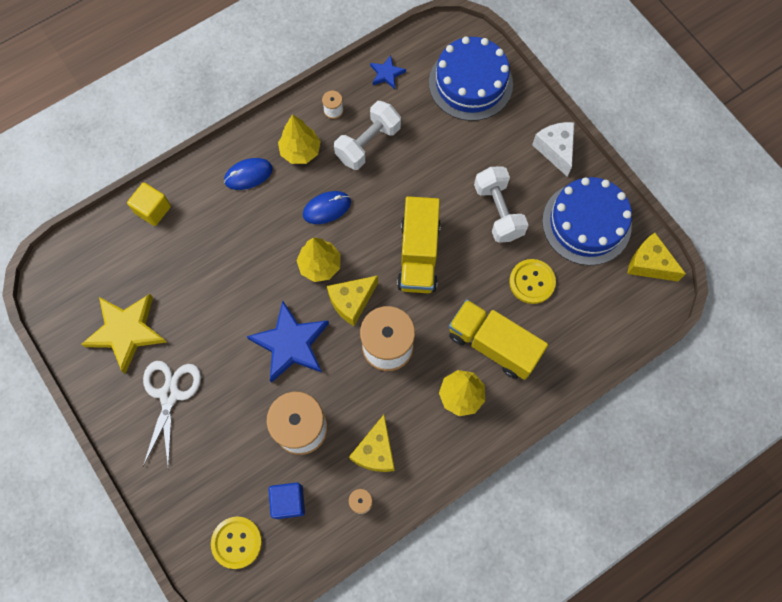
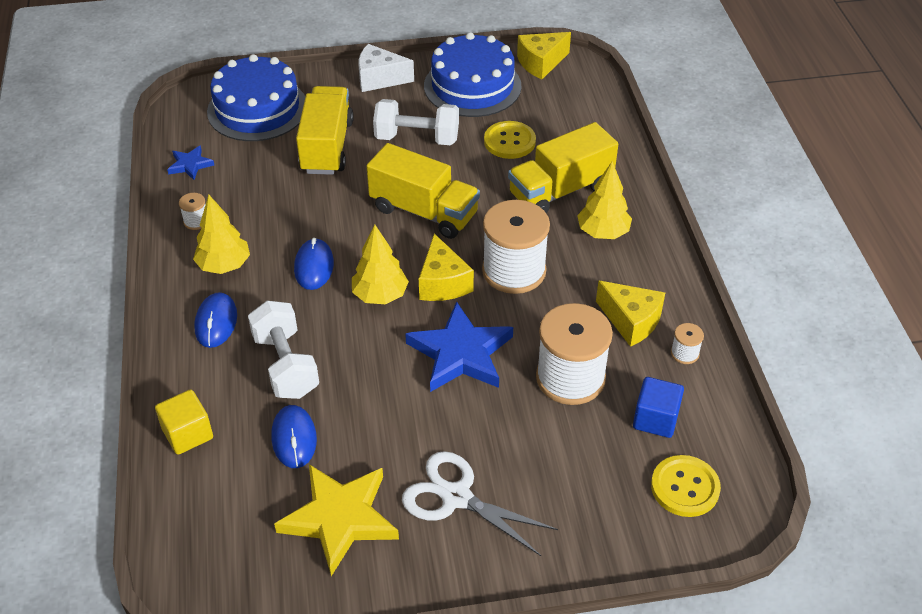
camera: 65 degrees left, 25 degrees down
(175, 273) = (294, 438): none -> blue mouse
(368, 144) = (262, 207): white dumbbell -> white dumbbell (286, 365)
(454, 153) = (327, 147): none -> yellow truck

